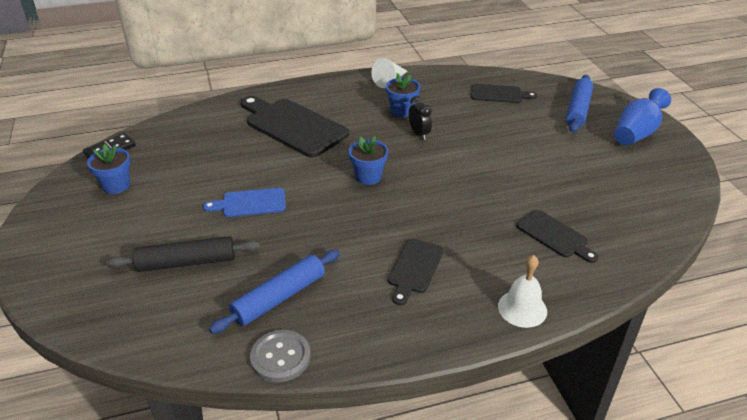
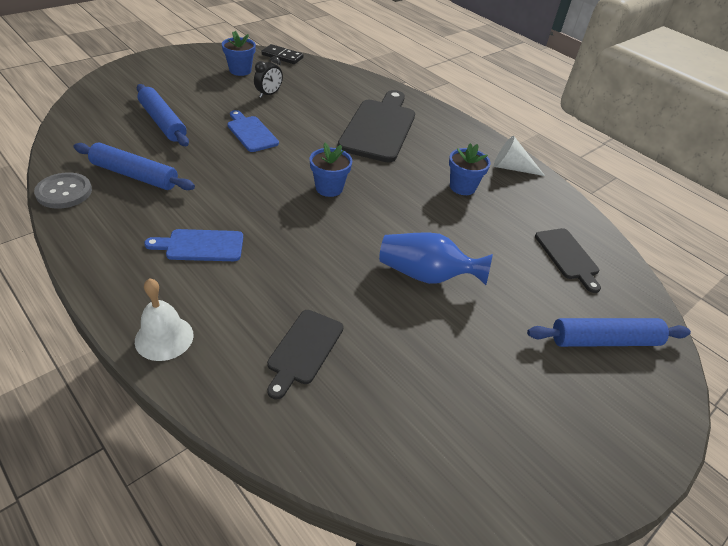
camera: 60 degrees right, 5 degrees up
(186, 262) = (162, 122): black rolling pin -> blue rolling pin
(414, 268) = (200, 246): black cutting board -> blue cutting board
(419, 134) = (428, 207): black clock -> black clock (268, 94)
(636, 133) = (601, 418): blue vase -> blue vase (426, 275)

